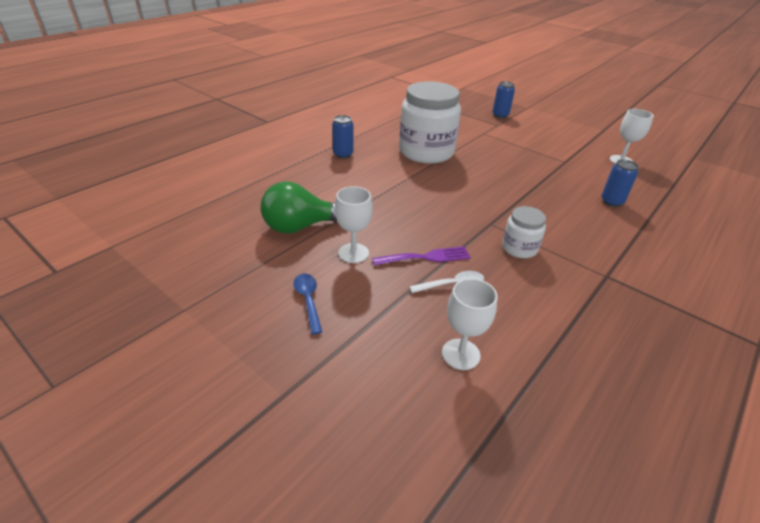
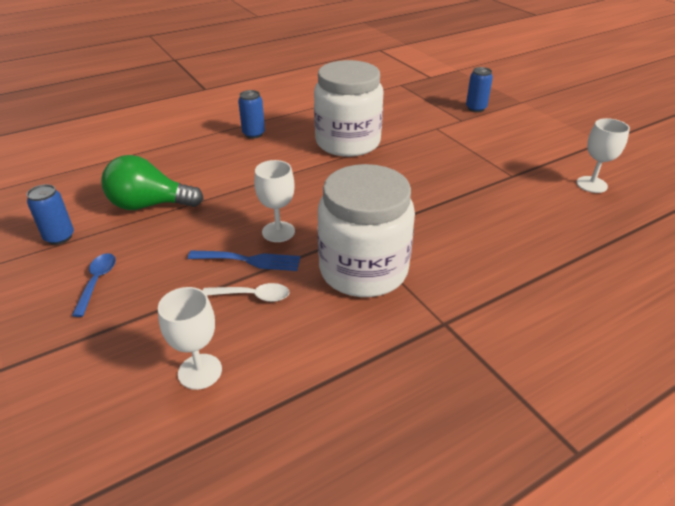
camera: 20 degrees right, 0 degrees up
(353, 253) = (179, 242): white goblet -> white goblet (278, 232)
(426, 257) = (250, 260): purple fork -> blue fork
(519, 248) = (363, 270): white jar -> white jar, size x2.05
(611, 202) = (531, 234): blue can -> blue can (59, 237)

